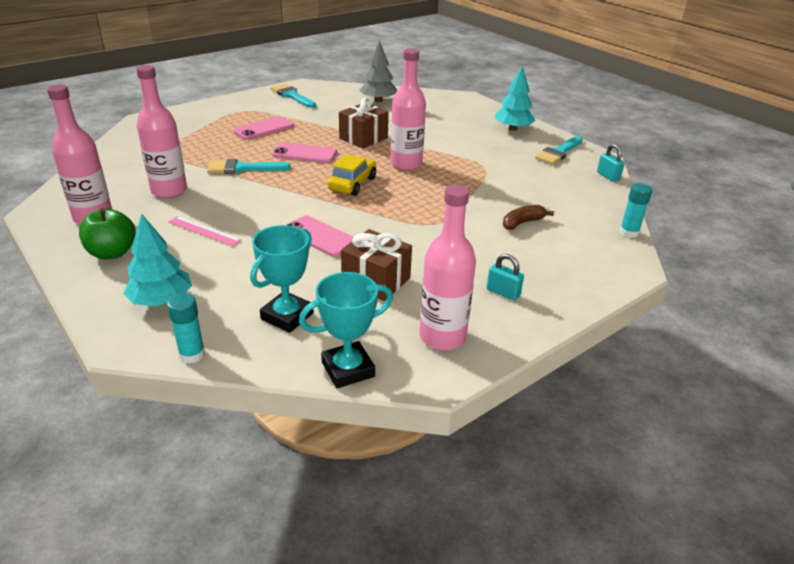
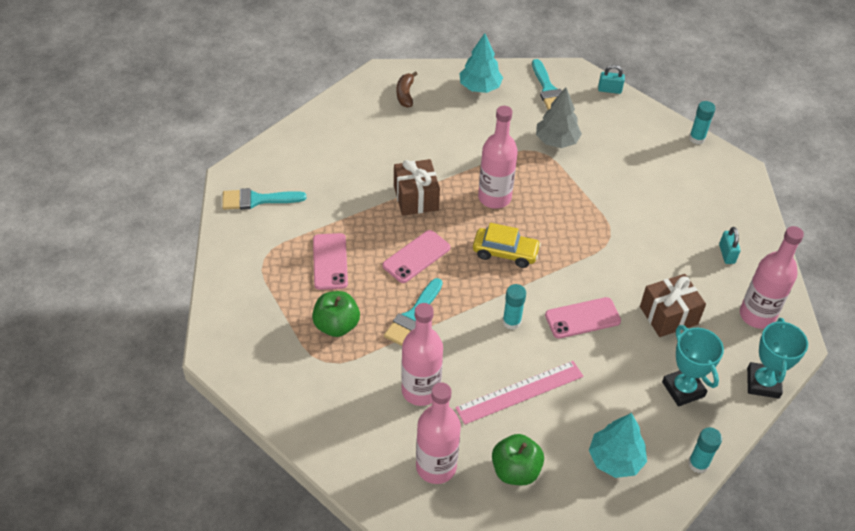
camera: 55 degrees left, 15 degrees up
(204, 231) = (520, 392): pink ruler -> pink ruler, size x1.58
(205, 146) = (336, 325): none -> green apple
(279, 206) = (511, 322): none -> turquoise glue stick
(352, 184) = (505, 253): yellow car -> yellow car turned 135 degrees clockwise
(378, 101) = (333, 140): grey tree -> grey tree (556, 141)
(503, 292) = (726, 254): turquoise padlock -> turquoise padlock turned 75 degrees counterclockwise
(522, 223) = (644, 186): brown banana -> brown banana (405, 94)

